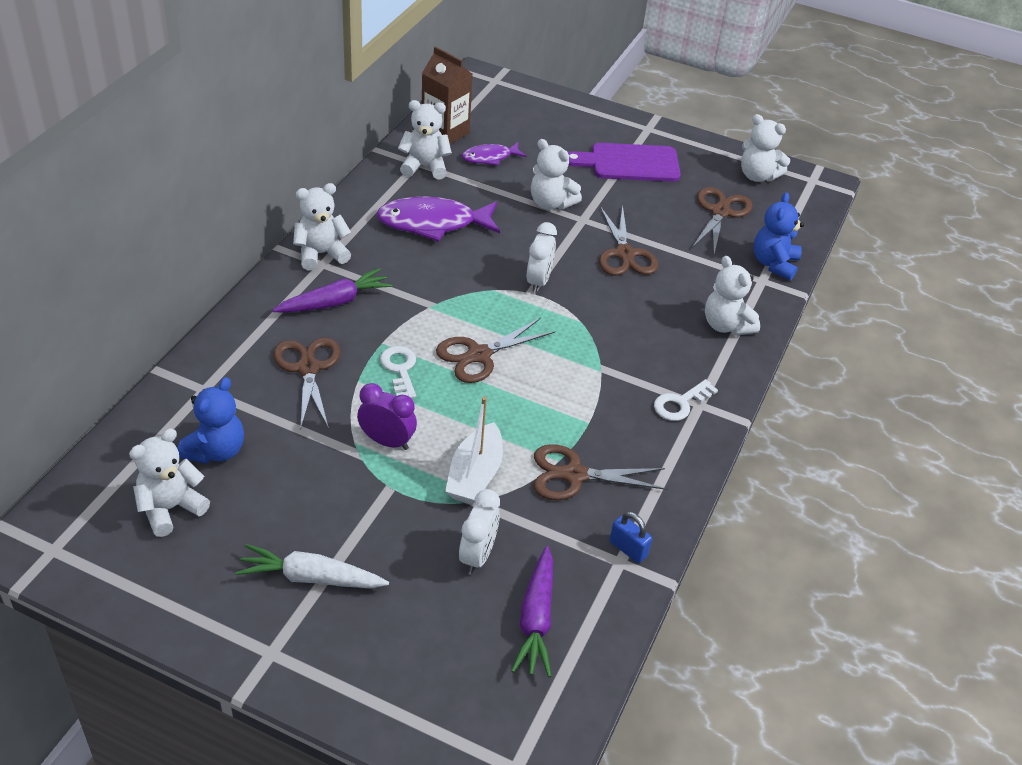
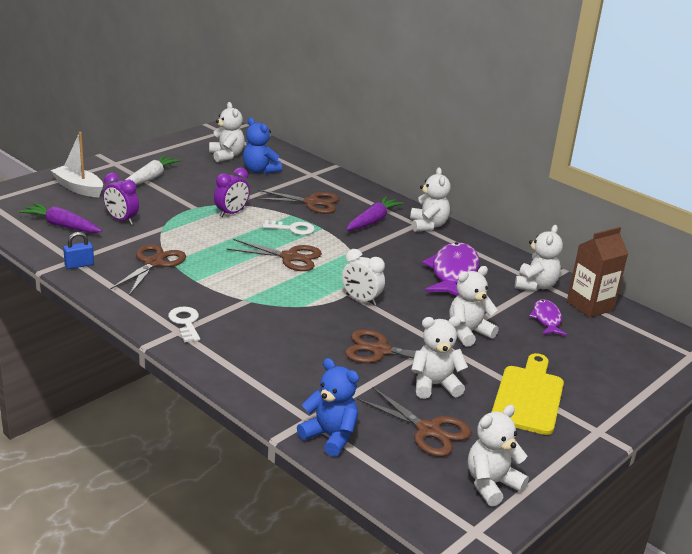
camera: 110 degrees right, 15 degrees down
(334, 302) = (373, 221): purple carrot -> purple carrot turned 135 degrees counterclockwise
(475, 475) = (182, 232): white boat -> white boat (79, 188)
(477, 555) = (121, 220): white clock -> purple clock
(479, 355) = (290, 257): brown scissors -> brown scissors turned 120 degrees clockwise
(629, 163) = (528, 397): purple cutting board -> yellow cutting board
(726, 325) = (258, 375): white teddy bear -> white teddy bear (434, 385)

